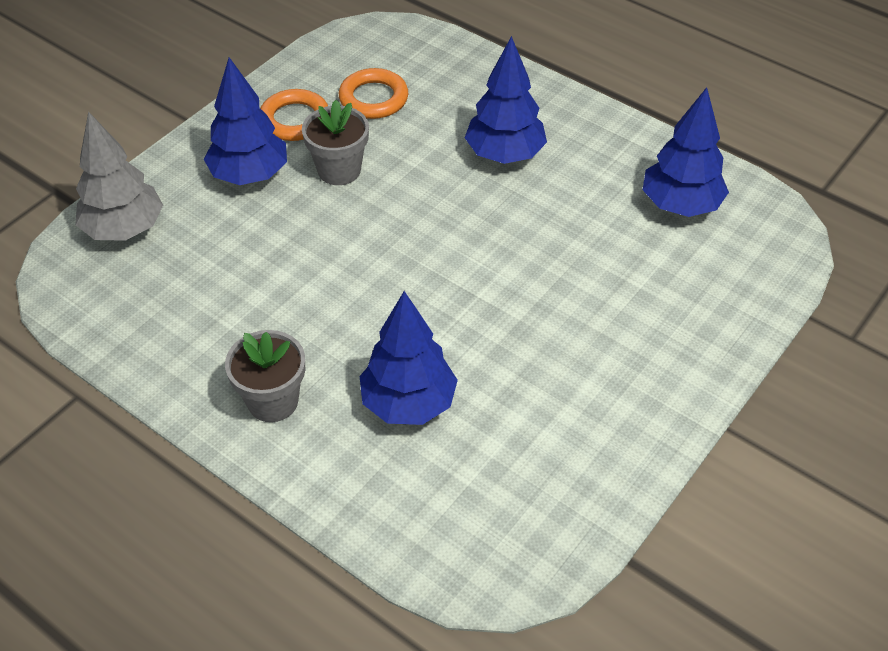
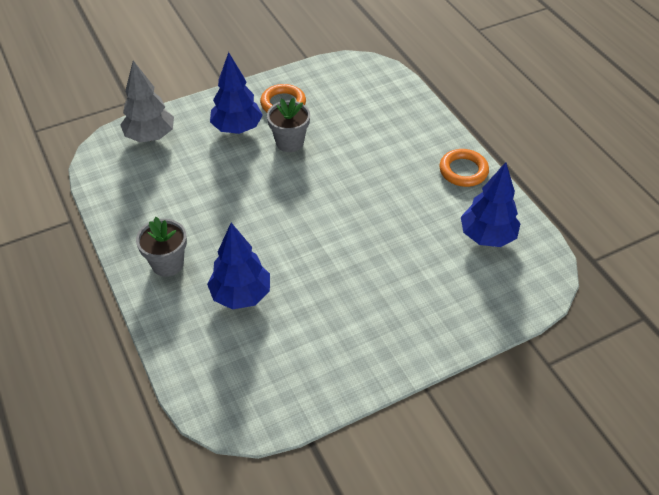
camera: 25 degrees right, 0 degrees up
(373, 98) = (337, 105): orange ring -> orange ring (463, 171)
(504, 155) = (395, 166): blue tree -> none

